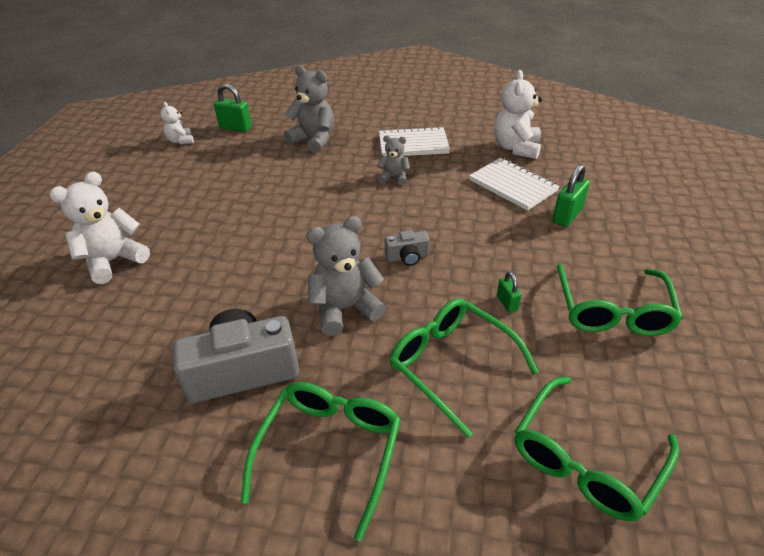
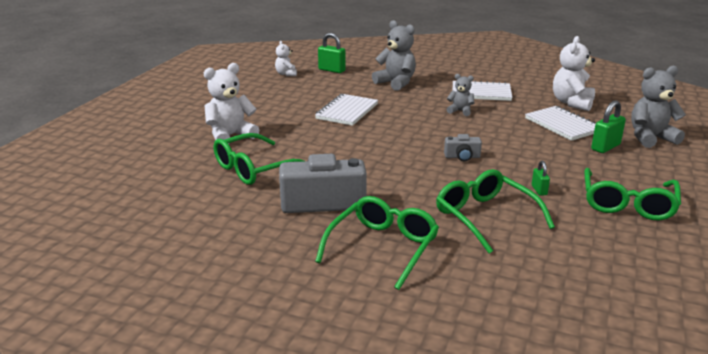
camera: 10 degrees right, 15 degrees down
(260, 196) = (347, 111): none -> white notebook
(345, 309) = (406, 179): grey teddy bear -> grey teddy bear (650, 138)
(585, 460) = (579, 276): green glasses -> green glasses (254, 169)

